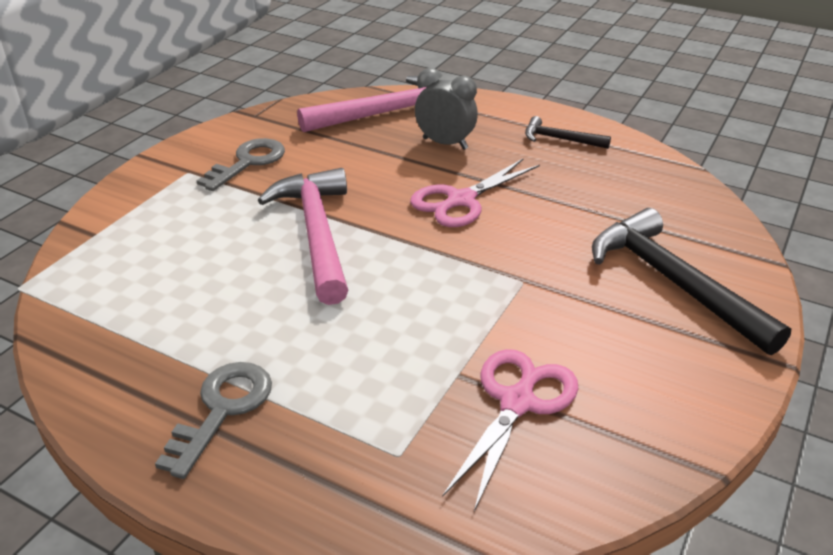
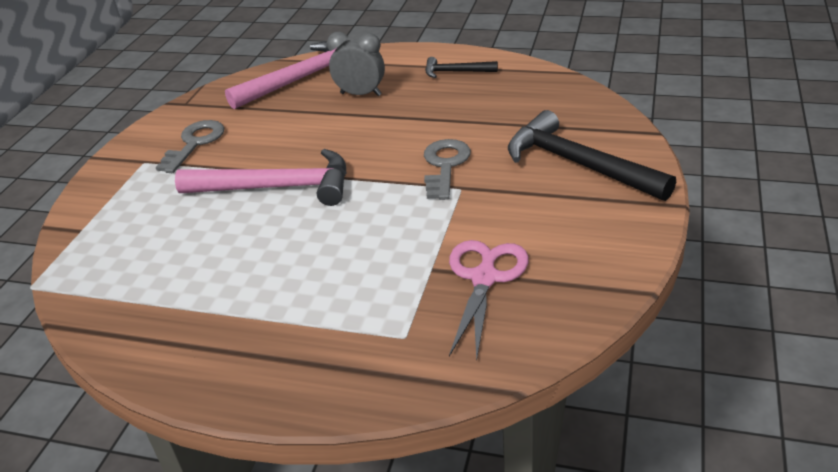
camera: 10 degrees left, 0 degrees up
(222, 410) = (249, 338): grey key -> grey key (445, 166)
(317, 233) = (277, 188): pink hammer -> pink hammer turned 120 degrees clockwise
(461, 200) = (390, 137): pink scissors -> none

